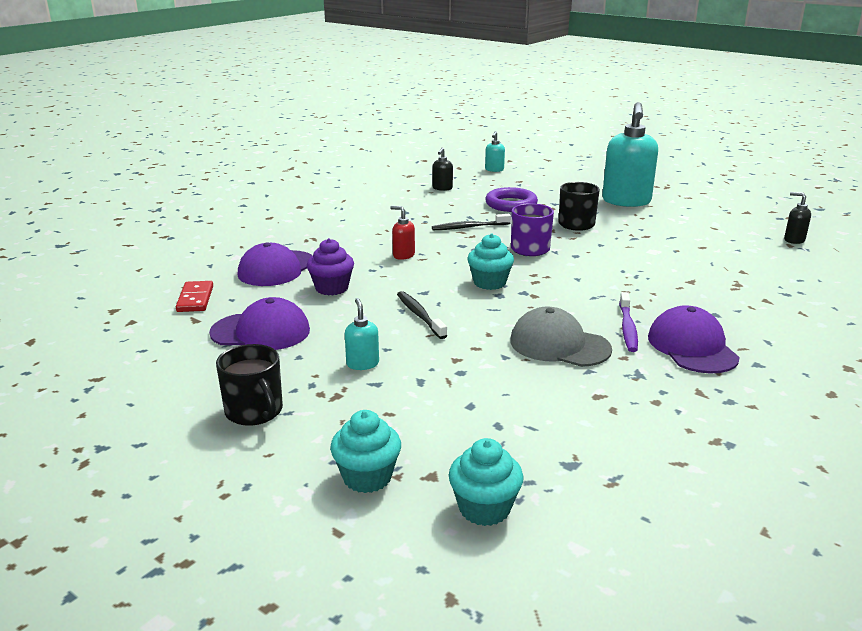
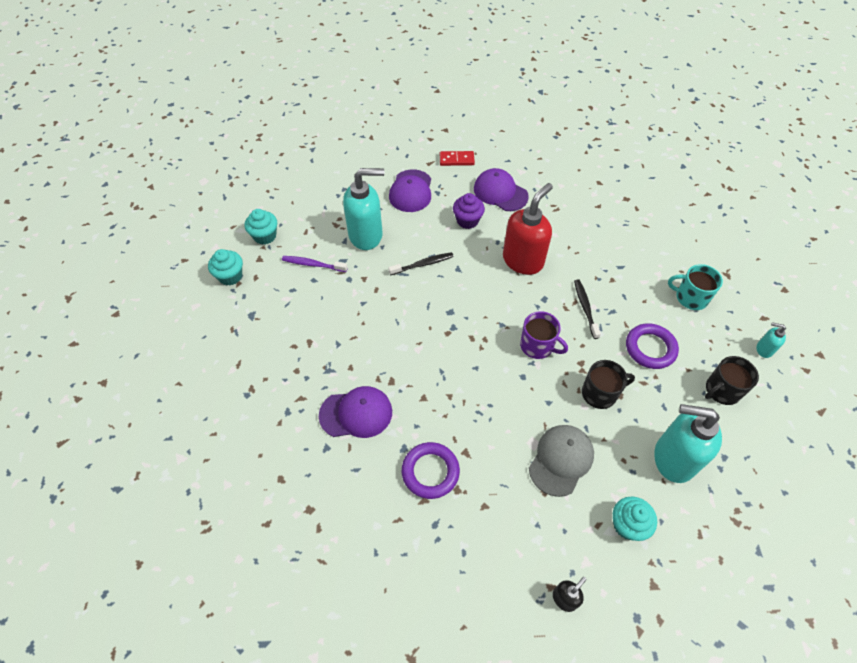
camera: 95 degrees right, 30 degrees up
(255, 412) = (328, 195): black mug -> black mug (721, 390)
(362, 364) = (366, 235): turquoise soap dispenser -> turquoise soap dispenser, size x2.26
(403, 255) = (523, 260): red soap dispenser -> red soap dispenser, size x2.26
(442, 188) = (690, 297): black soap dispenser -> turquoise mug
(489, 283) = (470, 308): turquoise cupcake -> turquoise cupcake (627, 525)
(559, 345) = (372, 334): grey cap -> grey cap (561, 460)
(627, 328) = (389, 380): purple toothbrush -> purple toothbrush (313, 264)
(730, 298) = (430, 472): none -> purple ring

